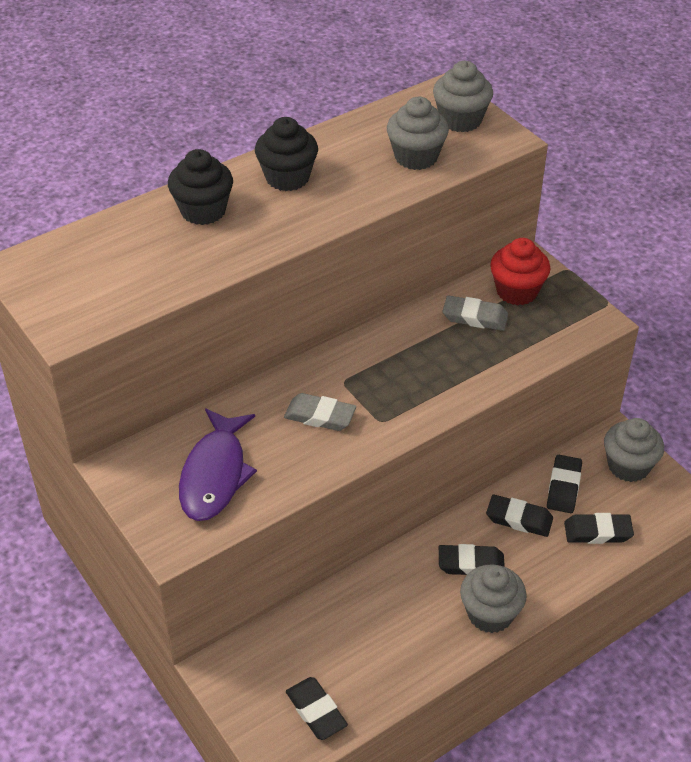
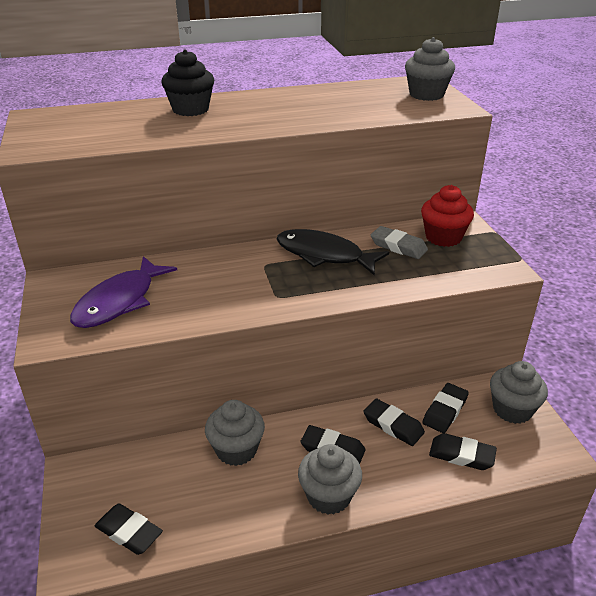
camera: 20 degrees right, 10 degrees down
(287, 178) = (268, 103): black cupcake -> none
(316, 711) = (129, 532): black eraser -> black eraser turned 45 degrees counterclockwise
(320, 416) = (230, 282): grey eraser -> none
(401, 350) = (324, 255): none -> black fish
(416, 157) = (376, 107): grey cupcake -> grey cupcake (236, 450)

